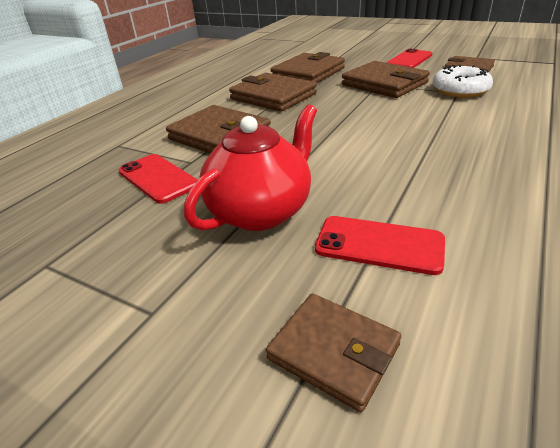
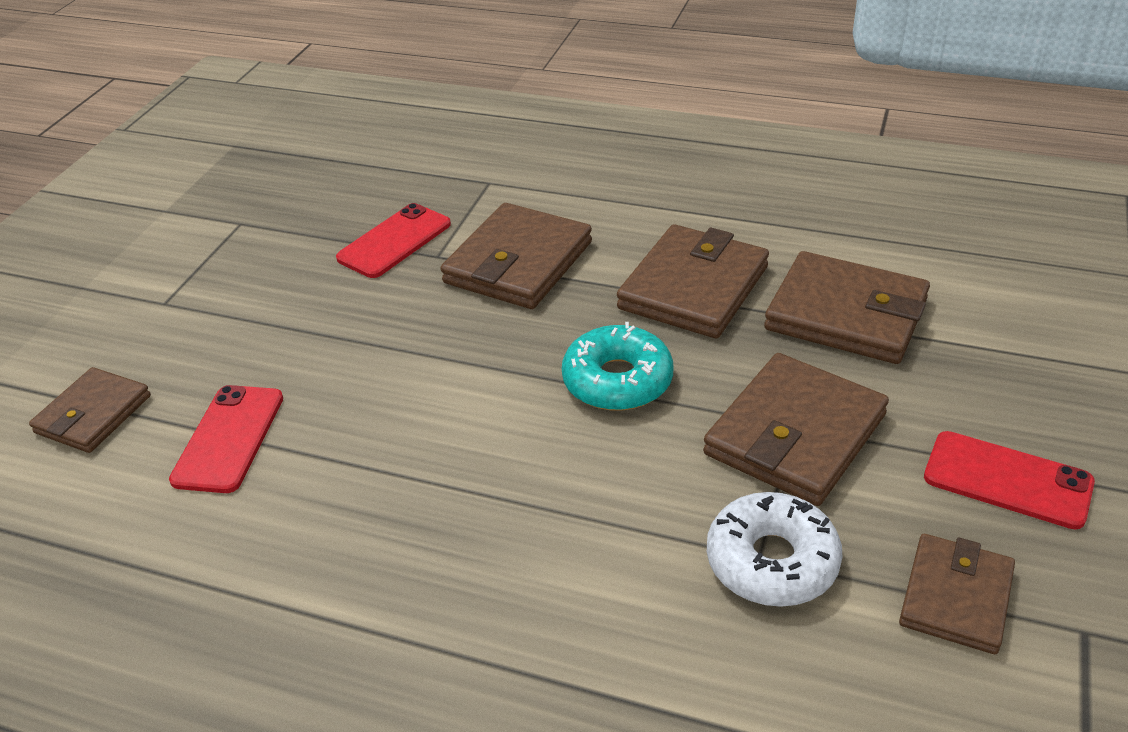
camera: 80 degrees right, 5 degrees up
(261, 211) = (309, 338): red teapot -> none
(341, 113) = (617, 380): none -> turquoise donut

